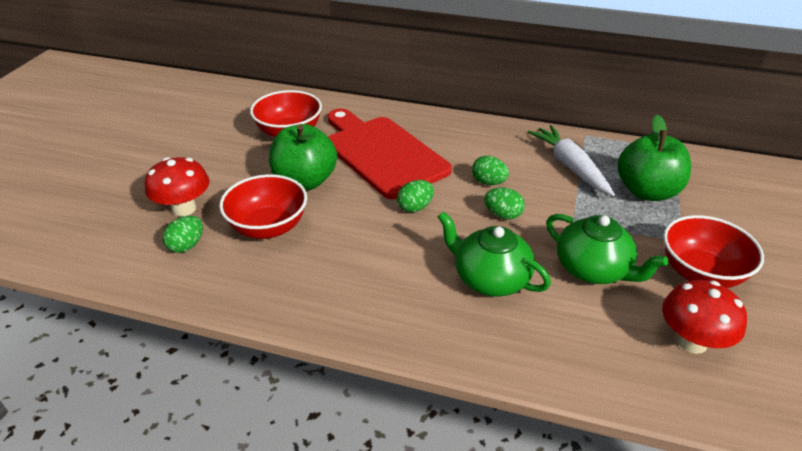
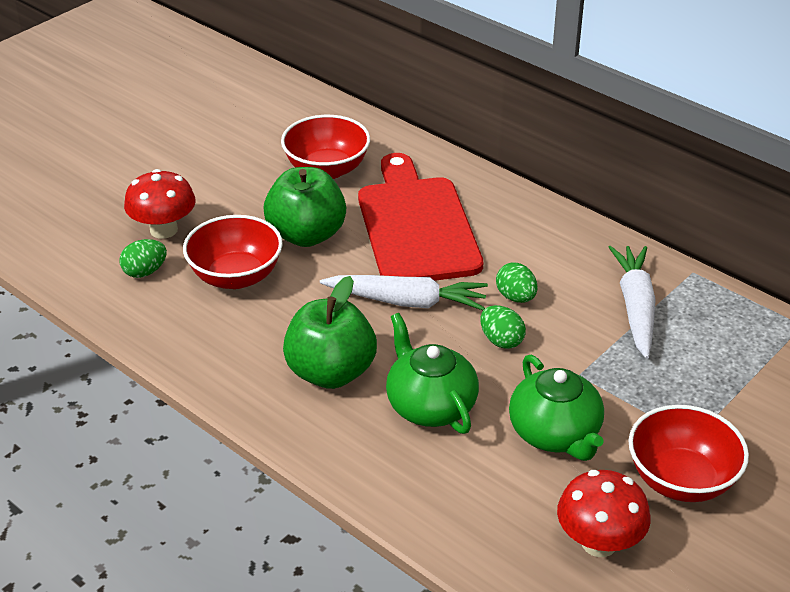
camera: 25 degrees right, 0 degrees up
(415, 207) = (407, 301): green egg -> white carrot
(647, 191) = (706, 367): green apple -> green apple (331, 372)

